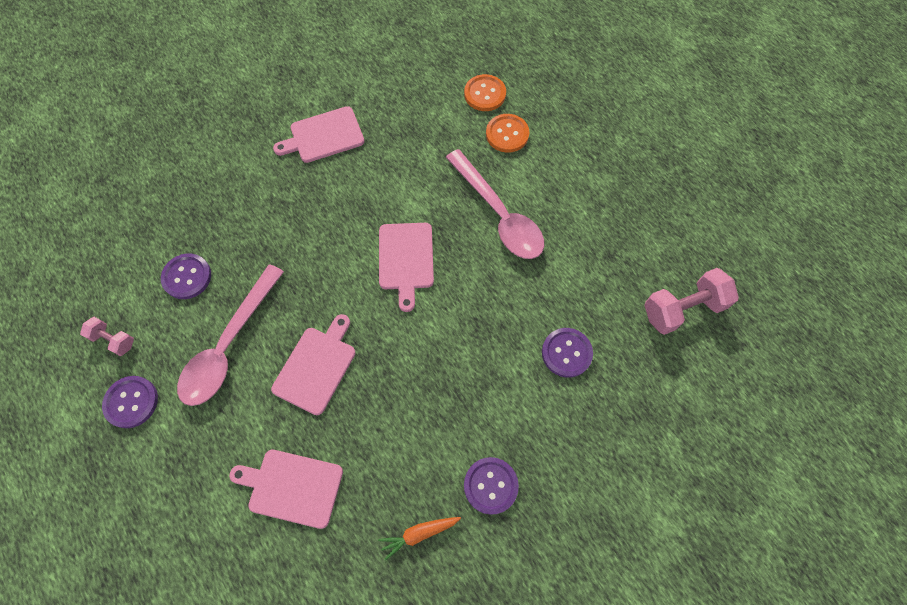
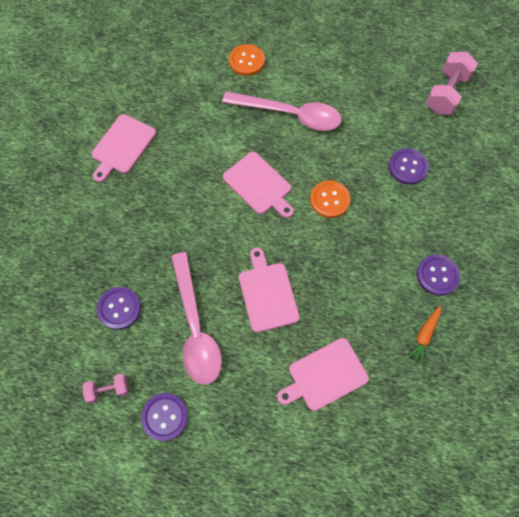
camera: 40 degrees left, 0 degrees up
(485, 94) = (207, 45): orange button -> orange button (329, 200)

